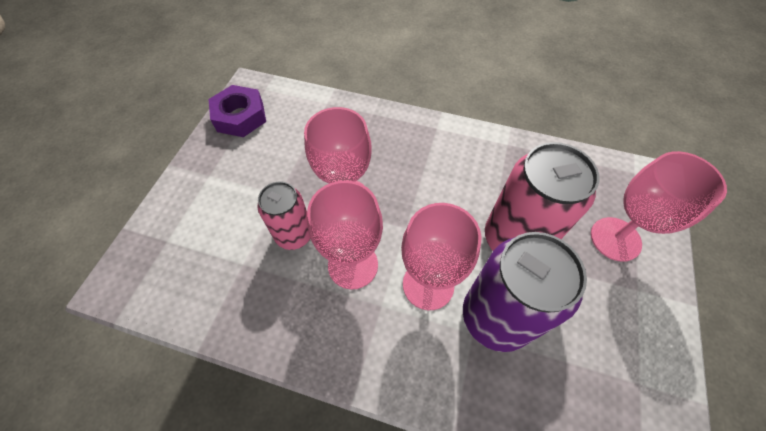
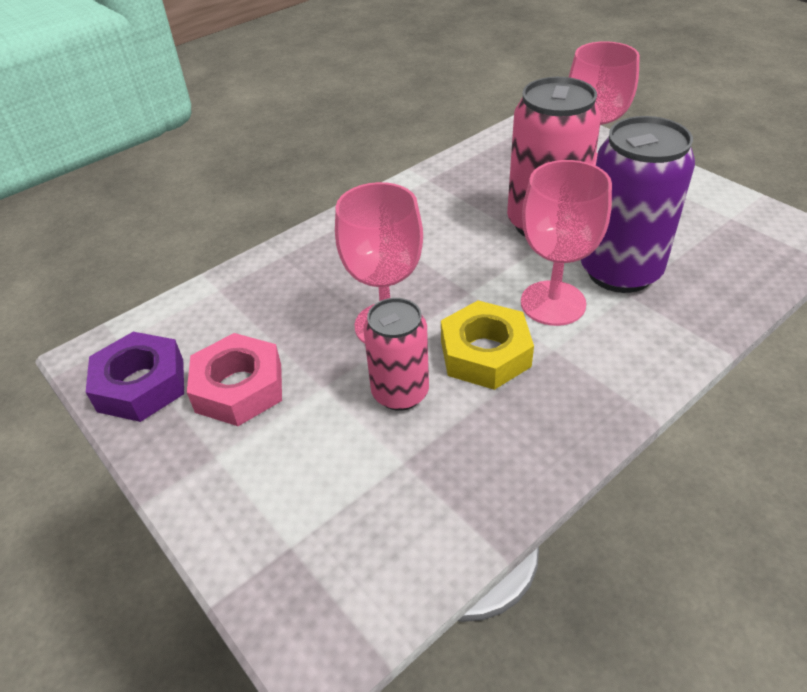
camera: 55 degrees left, 15 degrees down
(258, 157) = (239, 388): none -> pink nut
(353, 265) = (485, 353): pink goblet -> yellow nut

